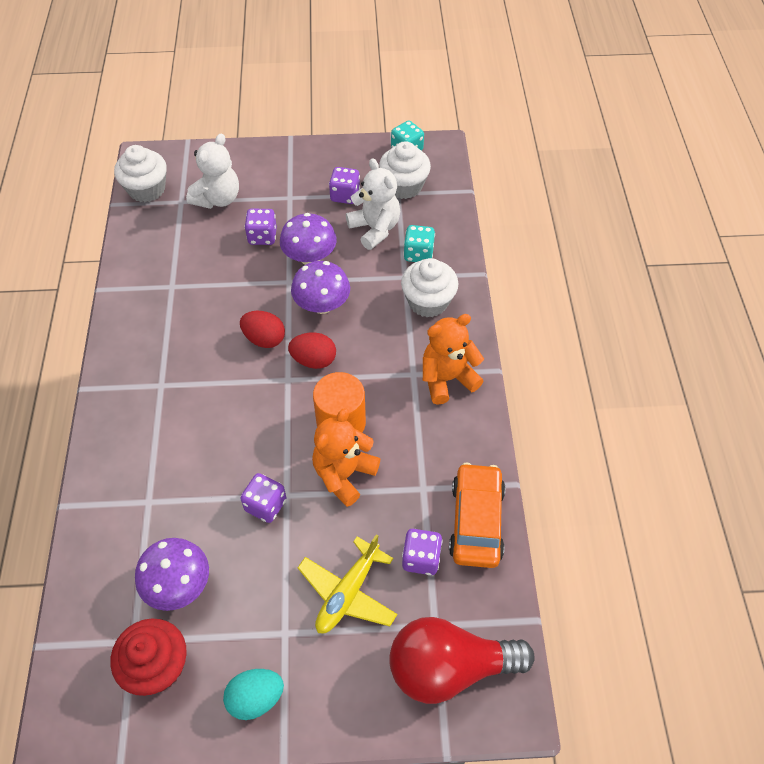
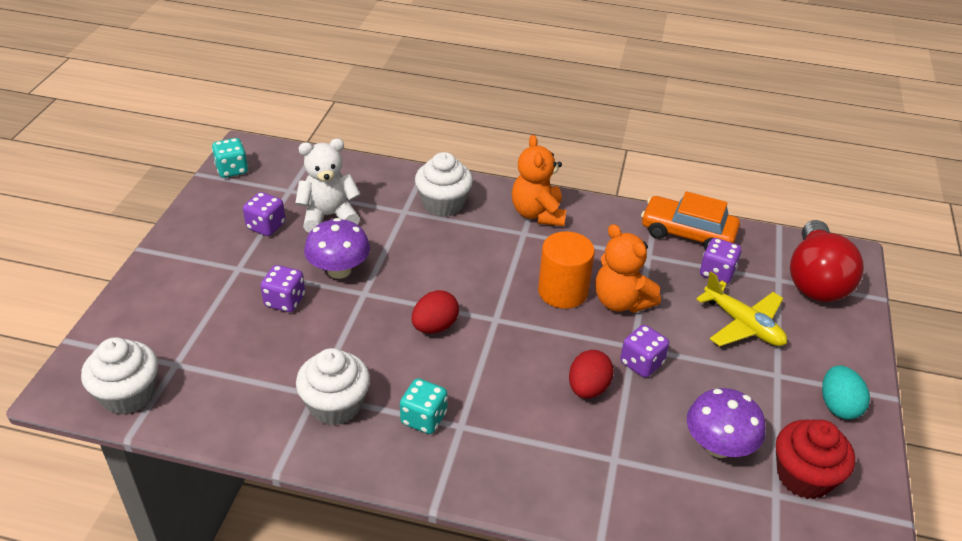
camera: 75 degrees left, 15 degrees down
(218, 199) = (196, 328): white teddy bear -> none
(314, 360) = (479, 295): red egg -> red egg (588, 388)
(322, 305) = (410, 274): purple mushroom -> none
(404, 186) = (282, 183): white cupcake -> white cupcake (335, 405)
(418, 254) = (380, 195): turquoise dice -> turquoise dice (424, 418)

